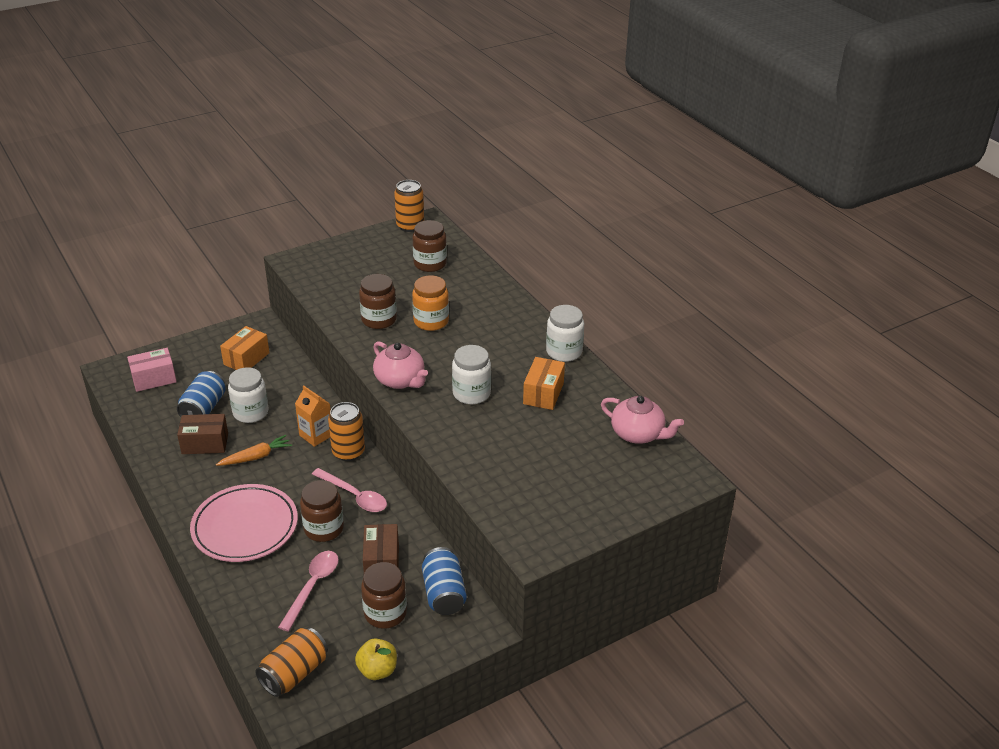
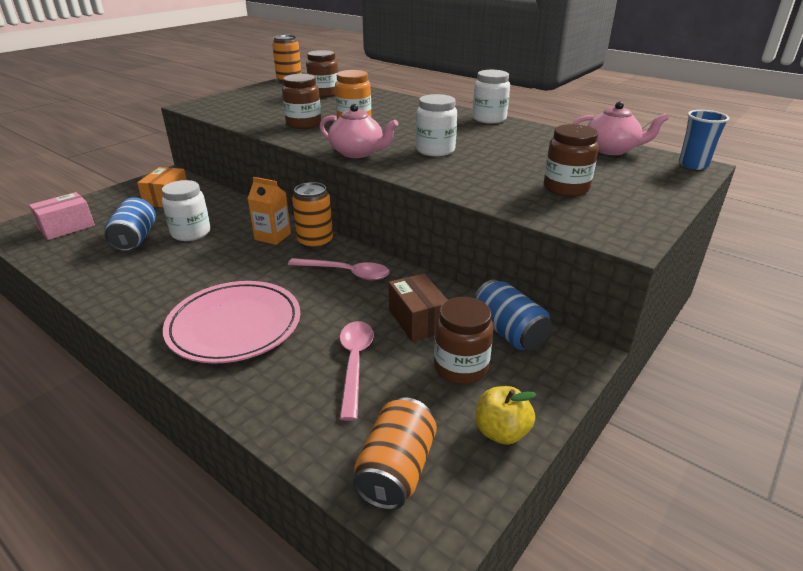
camera: 20 degrees left, 5 degrees down
(205, 443) = (149, 265): brown box -> none
(256, 457) = (215, 264): orange carrot -> none
(324, 529) = (331, 307): brown jar -> brown jar (566, 188)
(543, 393) = (500, 141): orange box -> none
(692, 477) = (693, 165): none -> blue cup

